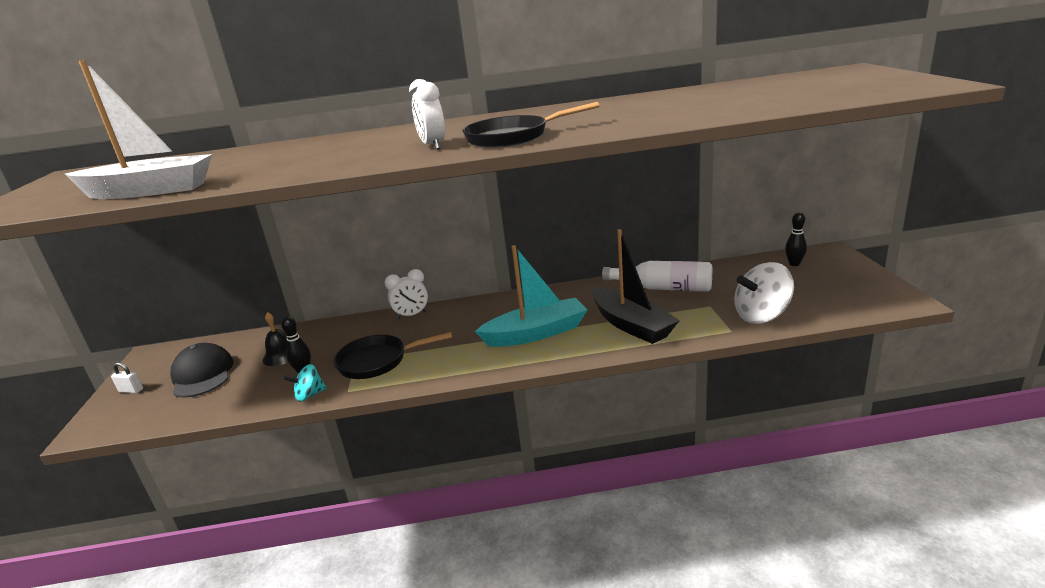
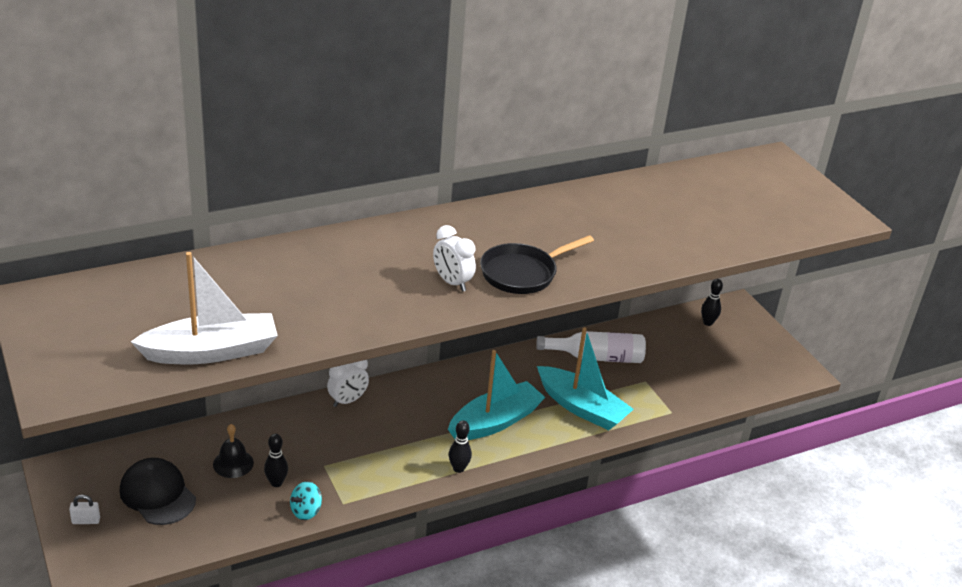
camera: 25 degrees left, 10 degrees up
(377, 361) = (350, 465): black pan -> none
(477, 369) = (458, 468): none -> black bowling pin
(631, 325) = (582, 408): black boat -> turquoise boat
(761, 316) = (693, 393): white spinning top -> none

